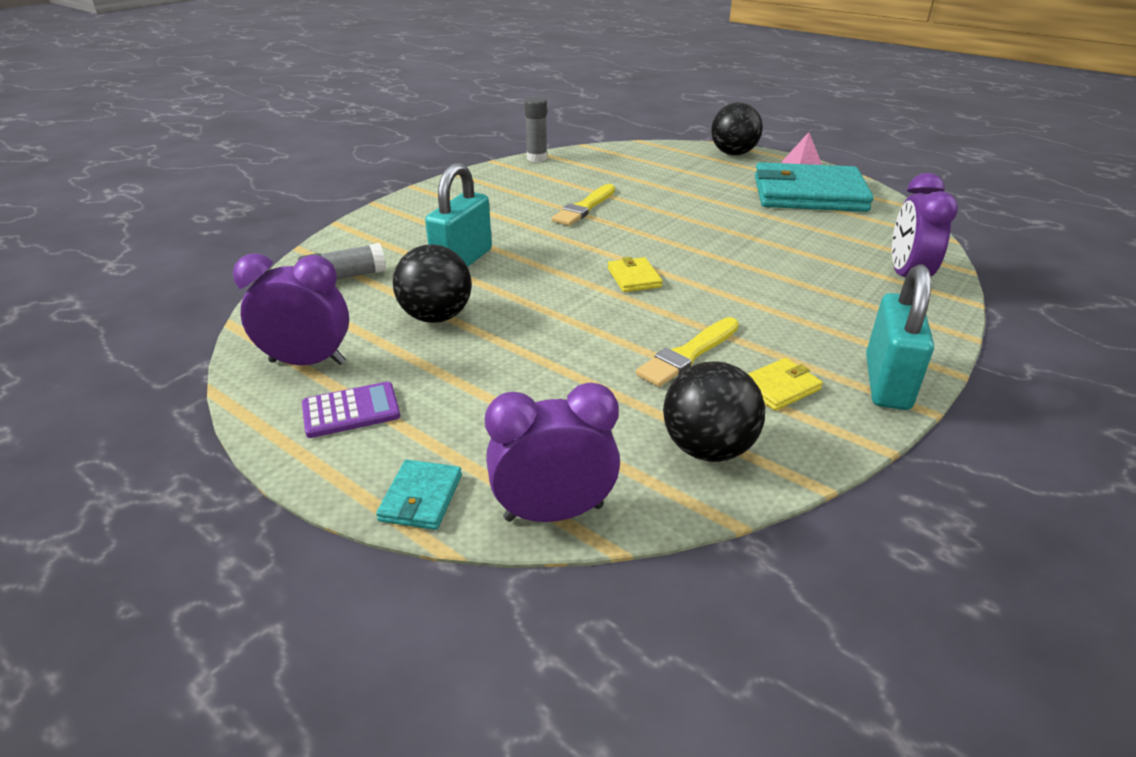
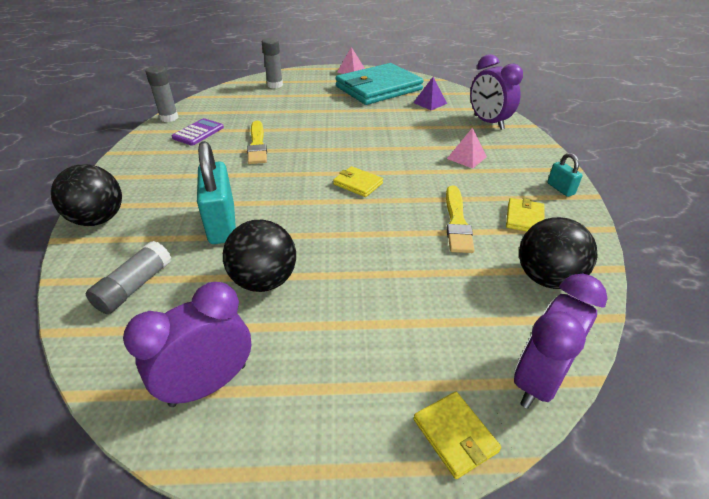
camera: 40 degrees left, 5 degrees up
(351, 411) = (307, 403): purple calculator -> purple calculator (198, 133)
(421, 498) = (455, 435): turquoise wallet -> yellow wallet
(685, 156) = (275, 85): none -> grey glue stick
(733, 154) = (302, 74): black ball -> black ball (99, 219)
(807, 302) = (466, 157): none -> pink pyramid
(855, 230) = (430, 103): none -> purple pyramid
(887, 382) = (560, 189): turquoise padlock -> turquoise padlock, size x0.49

